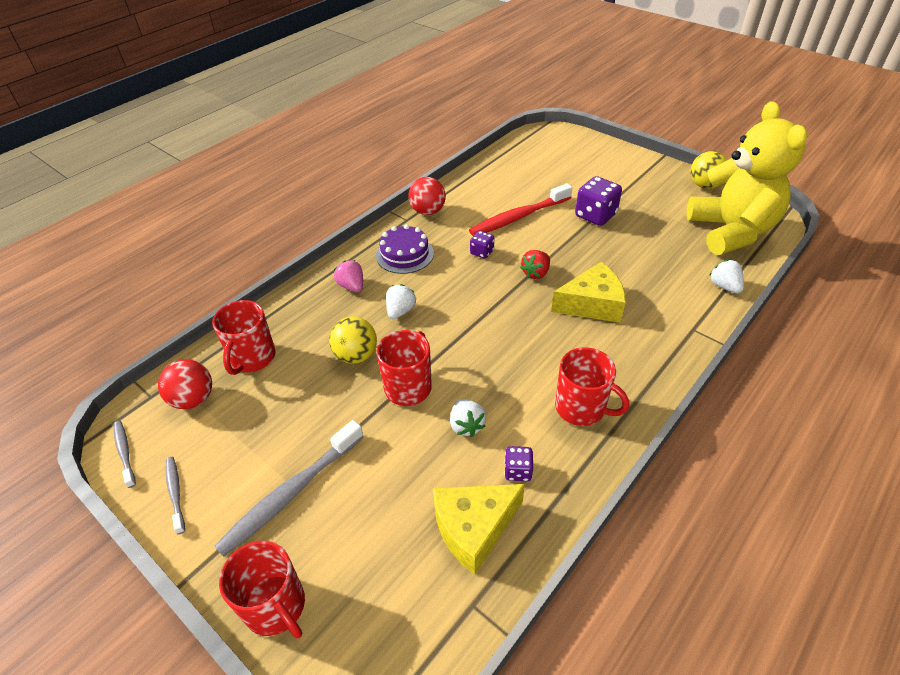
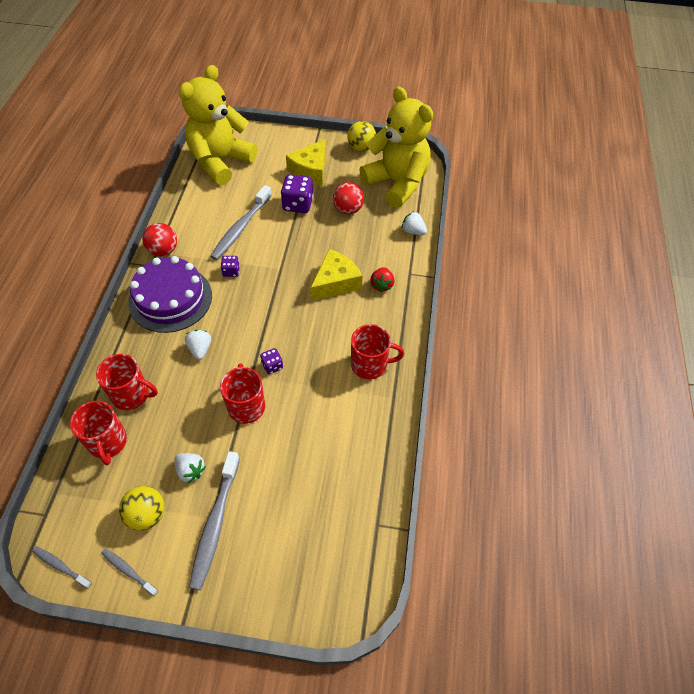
camera: 35 degrees left, 10 degrees up
(193, 399) = (84, 498): red ball -> red ball (348, 209)
(276, 607) = (258, 598): red mug -> red mug (132, 395)
(352, 286) = (146, 345): pink strawberry -> none
(356, 355) = (190, 401): yellow ball -> yellow ball (147, 515)
(404, 254) = (170, 298): purple cake -> purple cake, size x1.62
(466, 425) = (304, 414): white strawberry -> white strawberry (190, 471)
(474, 528) = (350, 479): yellow cheese -> yellow cheese (310, 170)
(518, 217) = (241, 228): red toothbrush -> grey toothbrush
(518, 471) = (355, 428): purple dice -> purple dice (272, 366)
(536, 155) = (220, 162): none -> yellow teddy bear
(536, 273) = (282, 273): red strawberry -> red strawberry (381, 285)

